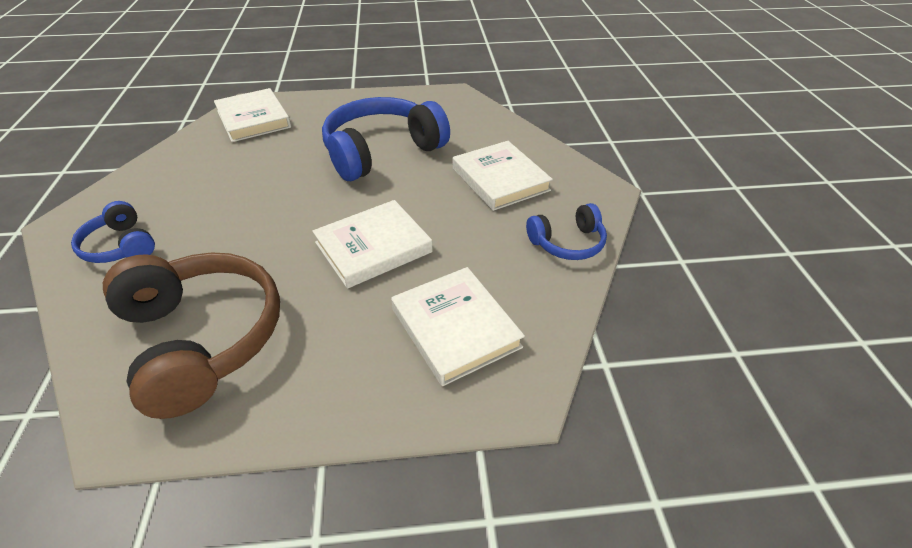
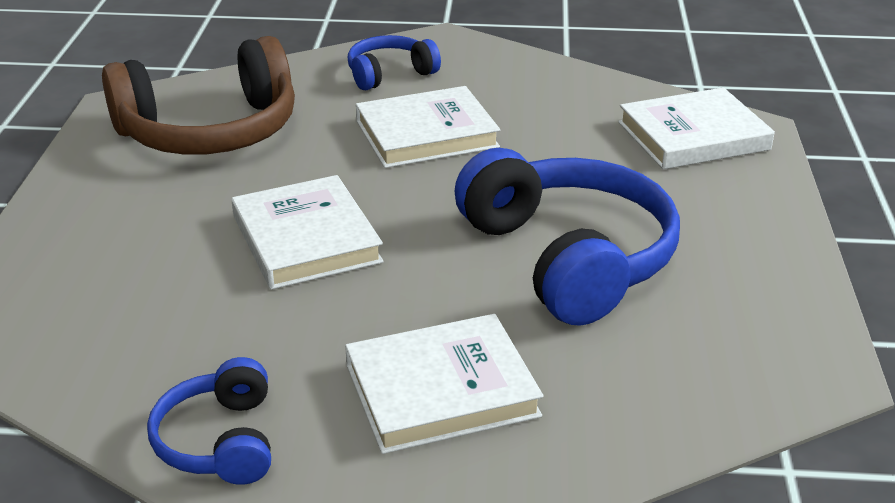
camera: 100 degrees right, 10 degrees down
(455, 328) = (113, 295): white book -> white book (426, 134)

